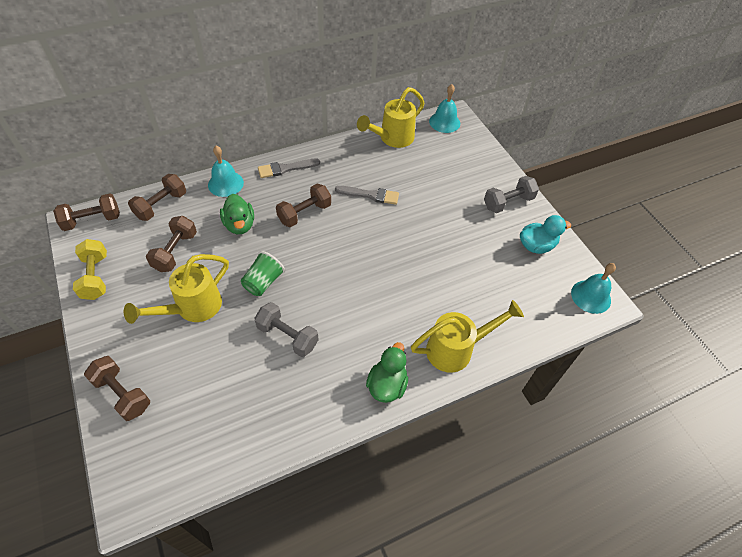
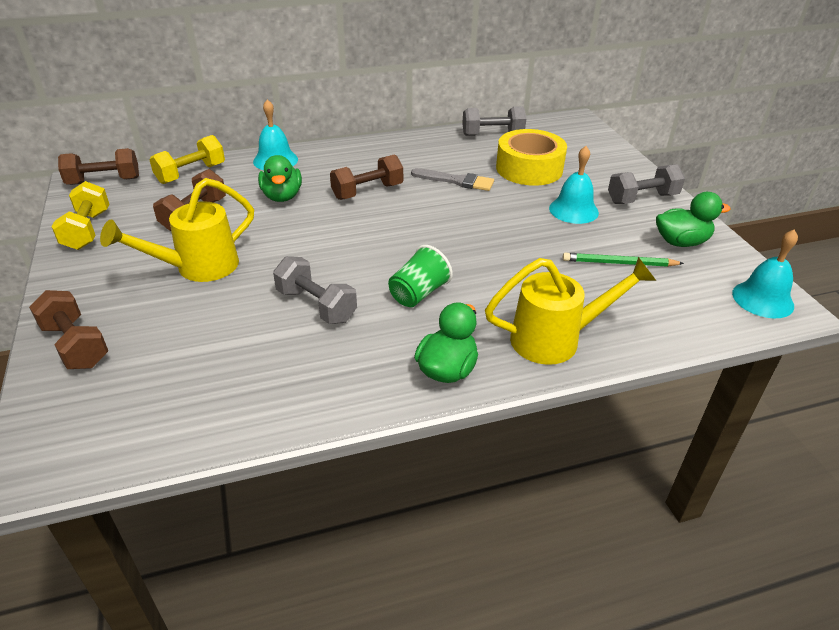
camera: 10 degrees right, 15 degrees down
(161, 205) = (191, 174): brown dumbbell -> yellow dumbbell
(263, 282) = (298, 250): green cup -> green cup (418, 294)
(285, 168) = (353, 152): grey brush -> none
(392, 139) = (492, 135): yellow watering can -> grey dumbbell
(423, 176) = (529, 168): none -> yellow tape
(444, 122) = (562, 124): turquoise bell -> turquoise bell (573, 210)
(495, 271) = (619, 263): none -> green pencil
(536, 246) = (681, 242): turquoise duck -> green duck

